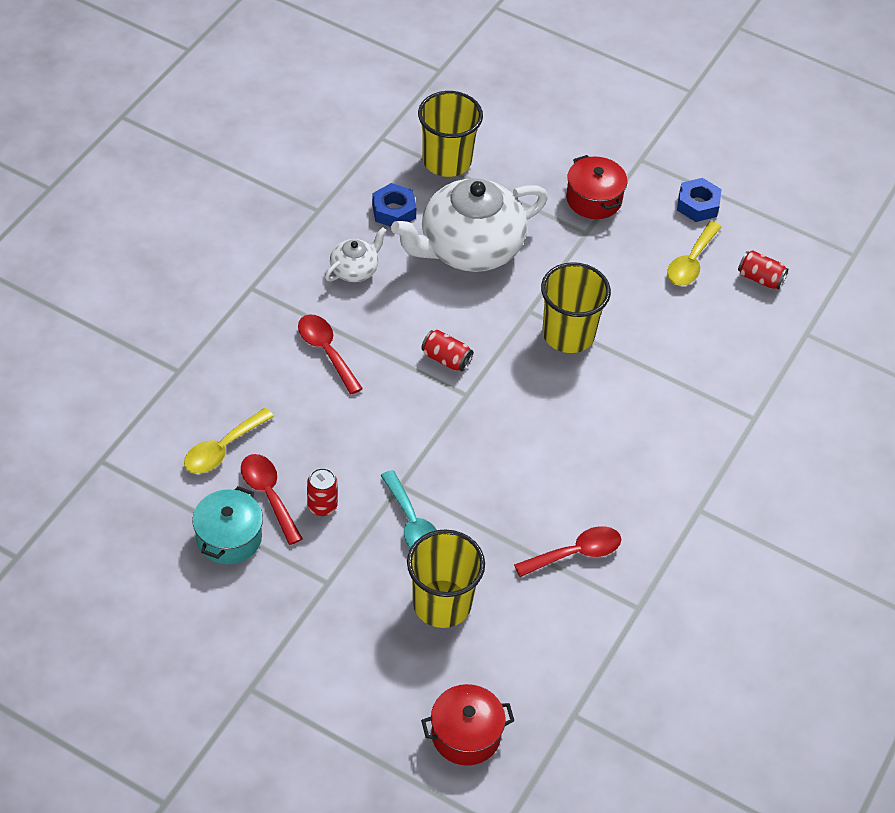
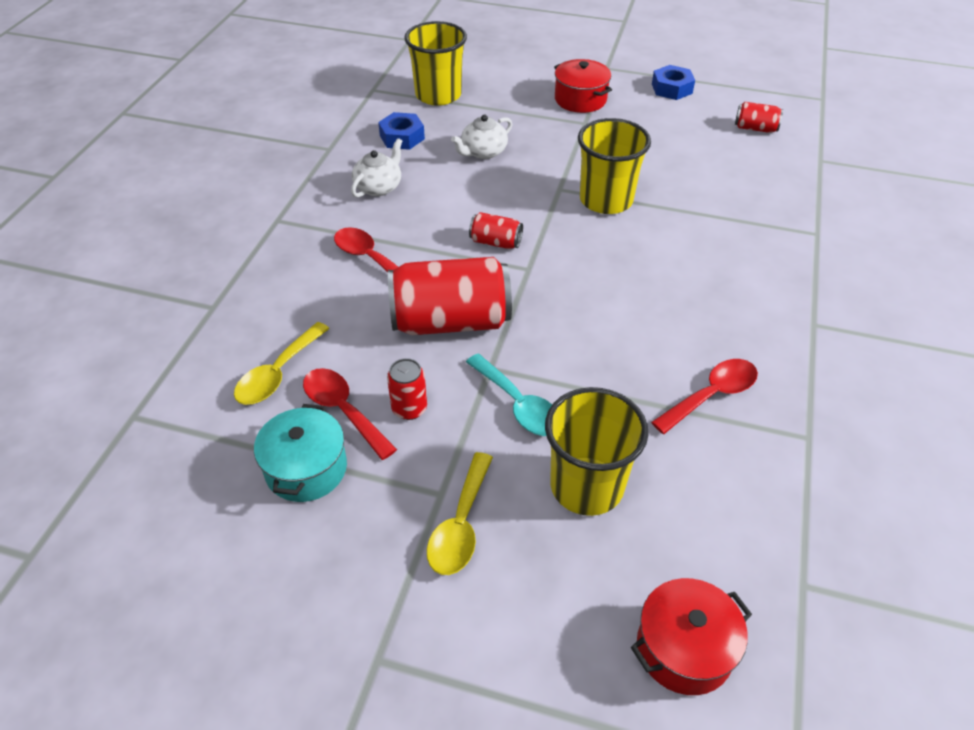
camera: 10 degrees left, 5 degrees down
(380, 433) = (450, 321): none -> red can
(469, 248) = (483, 152): white teapot -> white teapot, size x0.46
(691, 262) = (688, 127): yellow spoon -> yellow spoon (460, 525)

